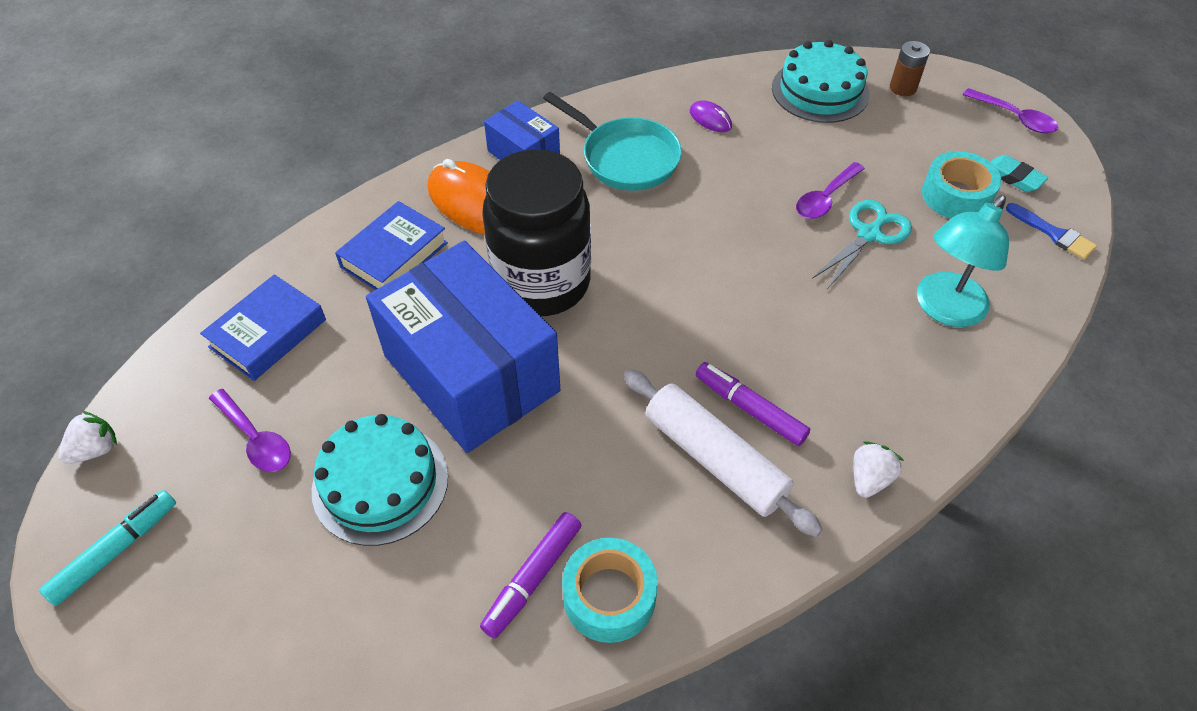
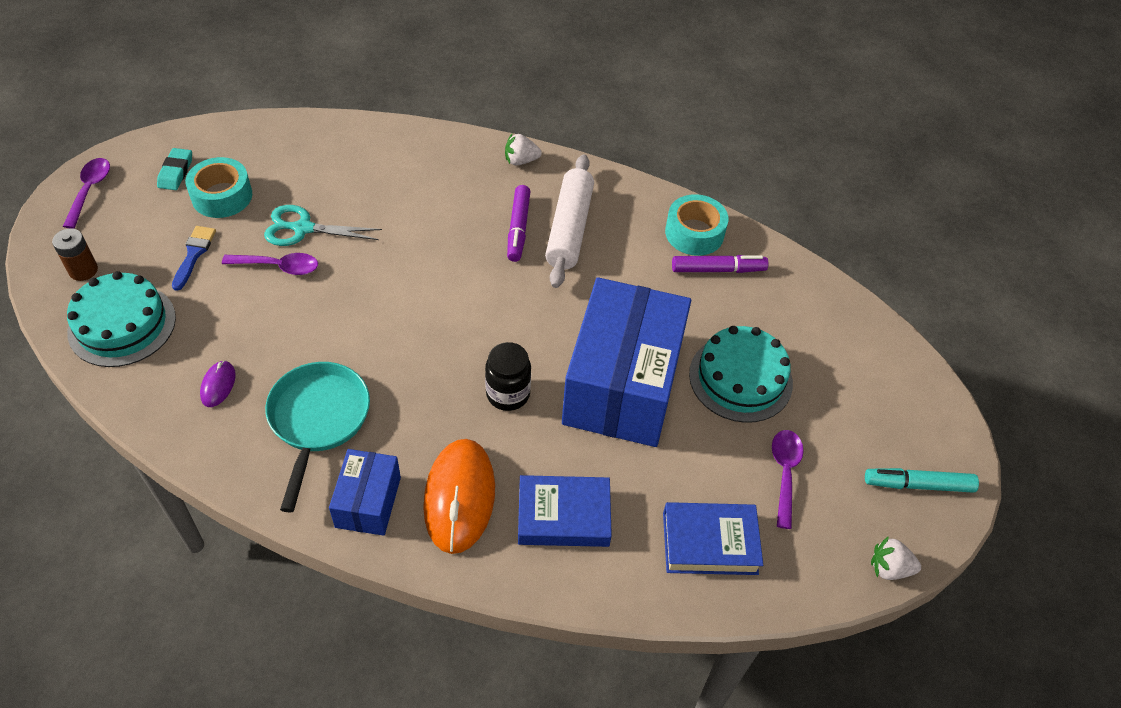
camera: 130 degrees left, 0 degrees up
(541, 283) = (508, 394): black jar -> black jar, size x0.49
(944, 309) = (353, 169): turquoise lamp -> none
(1054, 234) = (232, 138): blue brush -> blue brush (194, 254)

